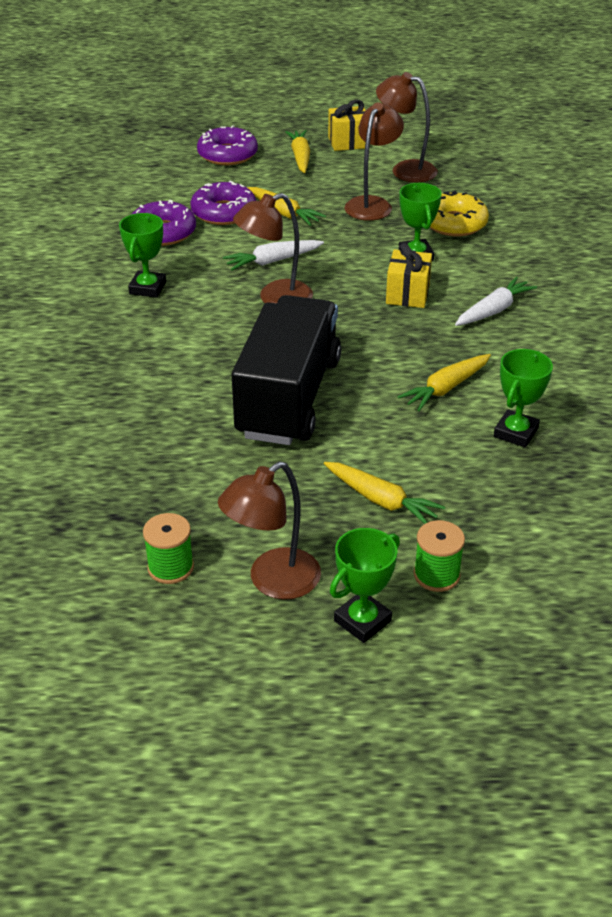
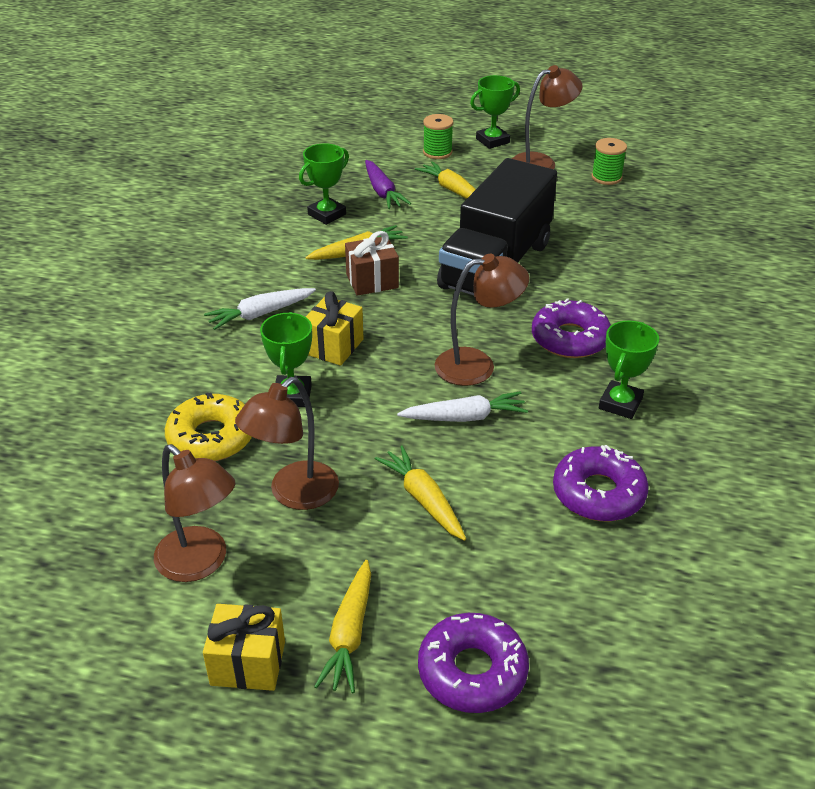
camera: 165 degrees left, 0 degrees up
(224, 212) = (507, 518): purple donut -> purple donut (570, 338)
(410, 358) = (372, 281): none -> brown gift
(471, 481) = (382, 192): none -> purple carrot

